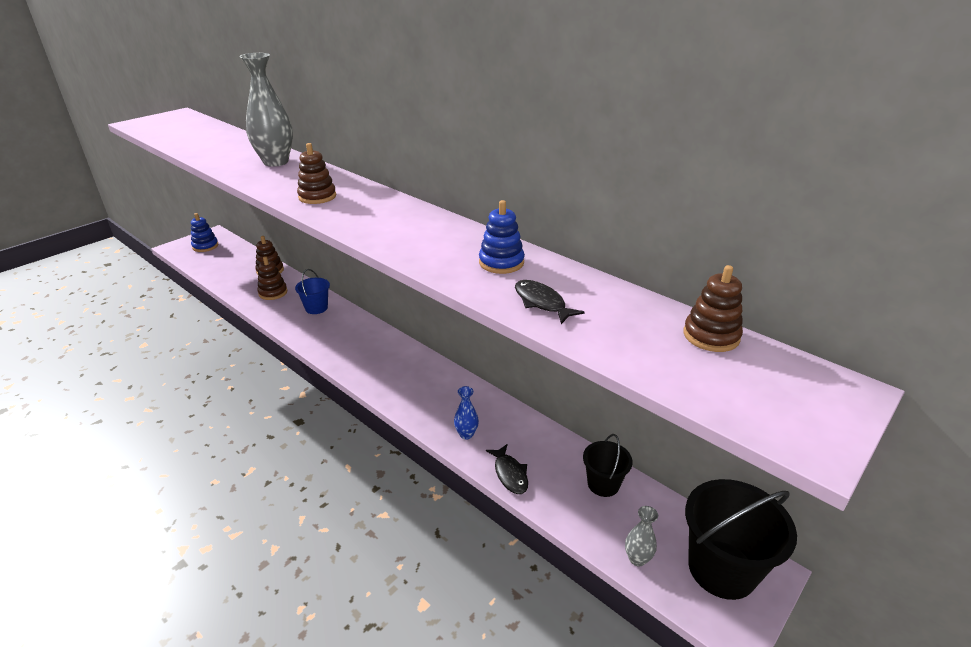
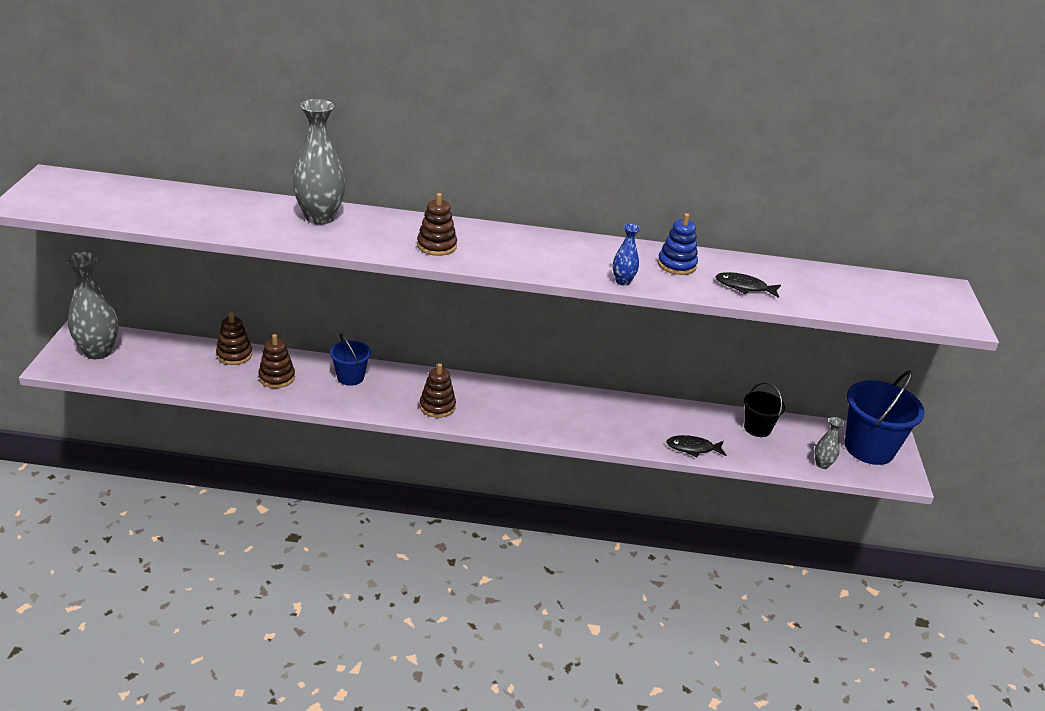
camera: 40 degrees left, 0 degrees up
(205, 246) = (98, 352): blue stacking toy -> grey vase
(466, 434) = (630, 434): blue vase -> blue vase (622, 281)
(510, 474) = (693, 448): black fish -> black fish turned 150 degrees clockwise
(711, 336) = (857, 278): brown stacking toy -> brown stacking toy (437, 406)
(721, 569) = (869, 448): black bucket -> blue bucket

